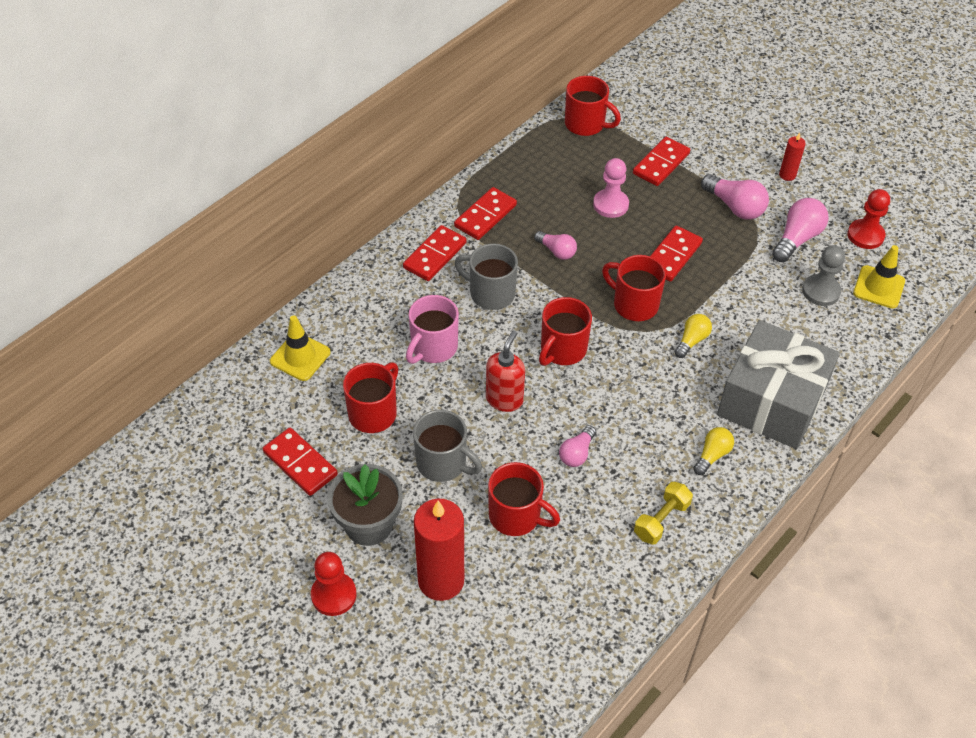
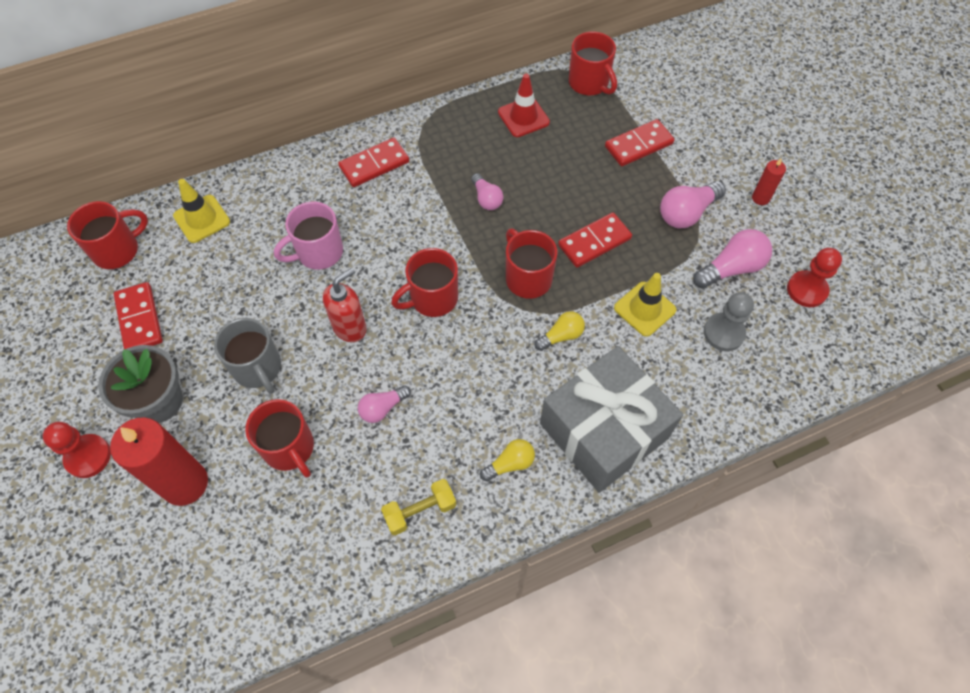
camera: 25 degrees right, 10 degrees up
(374, 413) = (229, 295): red mug -> red mug (117, 250)
(485, 216) = (442, 142): red domino -> none
(490, 293) = (401, 219): grey mug -> none
(545, 171) = (523, 117): none -> red traffic cone
(610, 205) = (565, 170): pink pawn -> none
(735, 207) = (686, 213): pink light bulb -> pink light bulb turned 75 degrees clockwise
(879, 287) = (789, 351): yellow traffic cone -> yellow traffic cone (644, 309)

